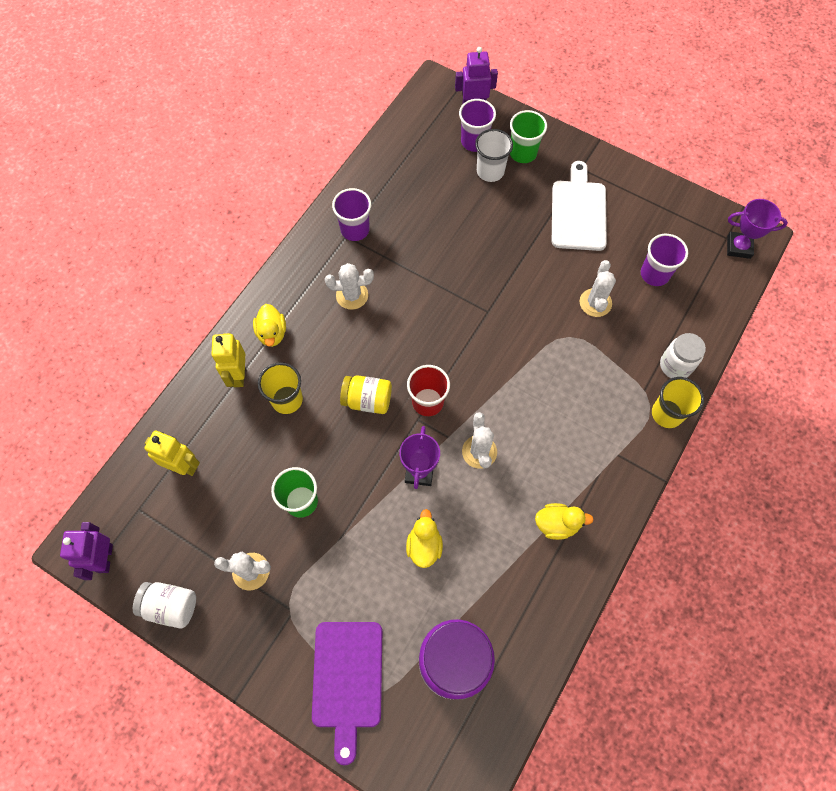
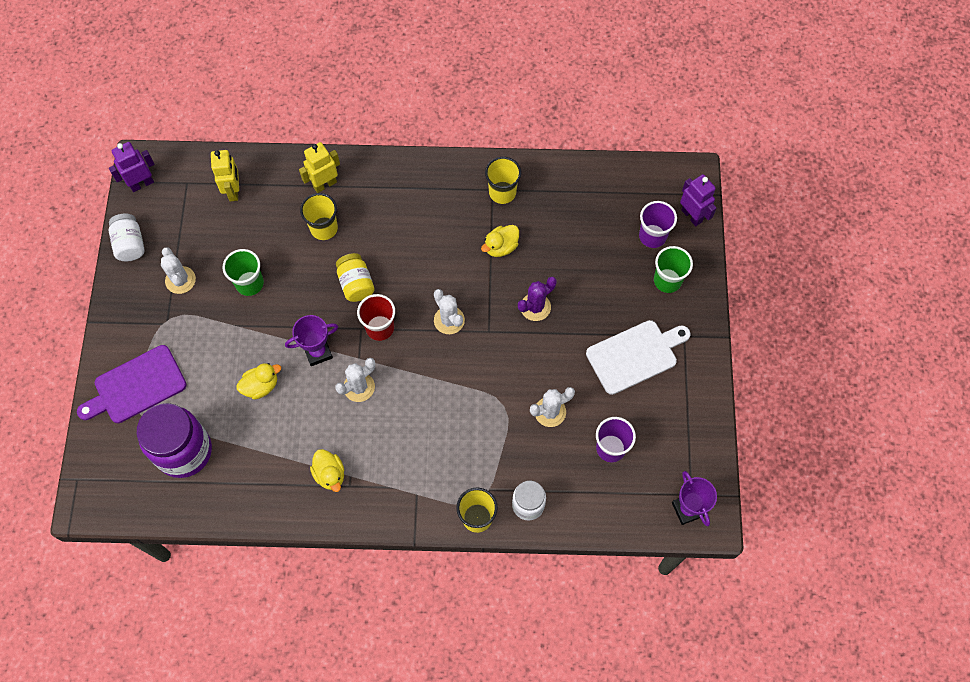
camera: 60 degrees right, 0 degrees up
(272, 333) = (373, 187): yellow duck -> yellow duck (501, 247)
(352, 295) = (440, 223): white cactus -> white cactus (449, 320)
(355, 229) = (502, 192): purple cup -> yellow cup
(487, 262) = (535, 307): none -> purple cactus
(490, 171) = (629, 264): white cup -> none

